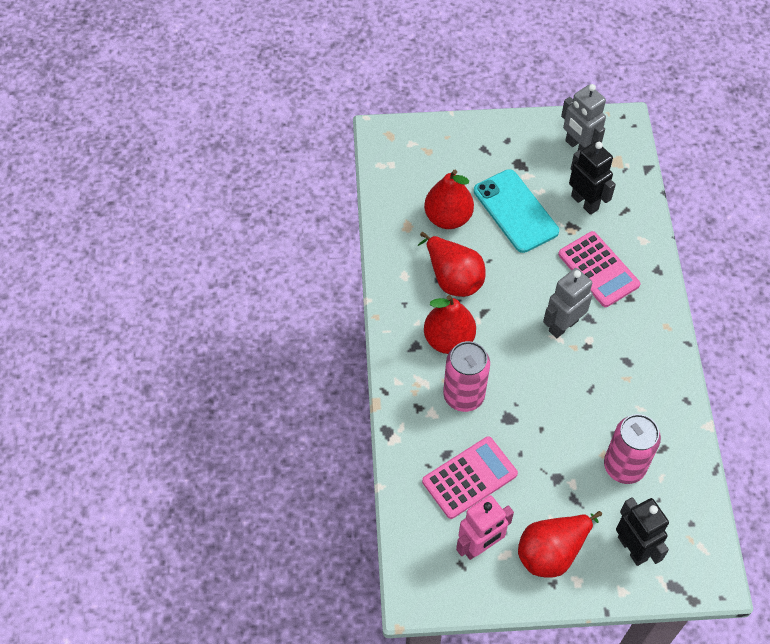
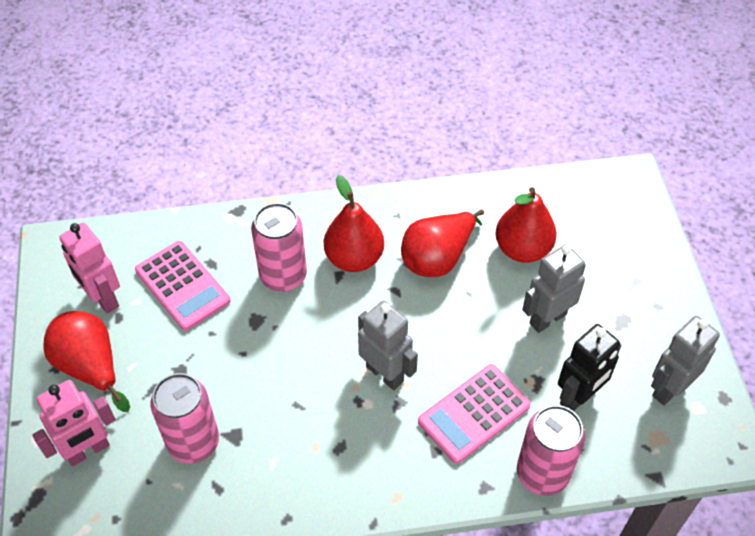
camera: 85 degrees right, 5 degrees down
(515, 211) = (547, 318): turquoise phone -> grey robot
(633, 548) = (88, 450): black robot -> pink robot
(646, 233) = (542, 473): none -> pink can

